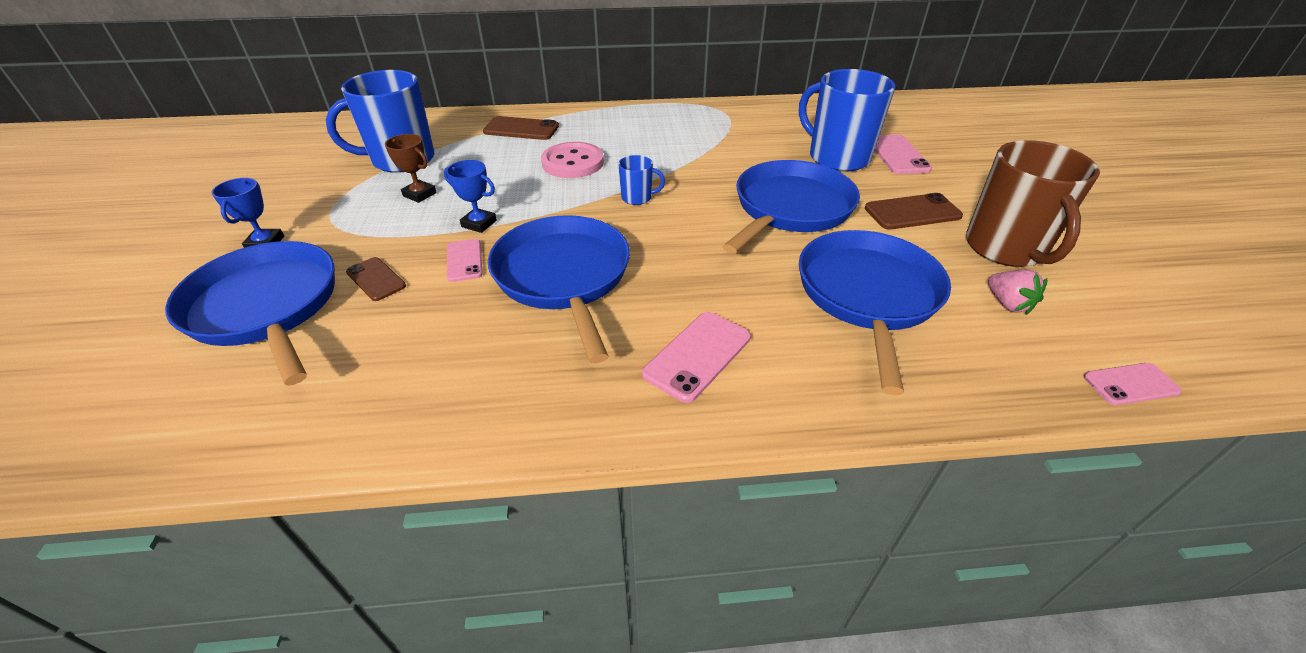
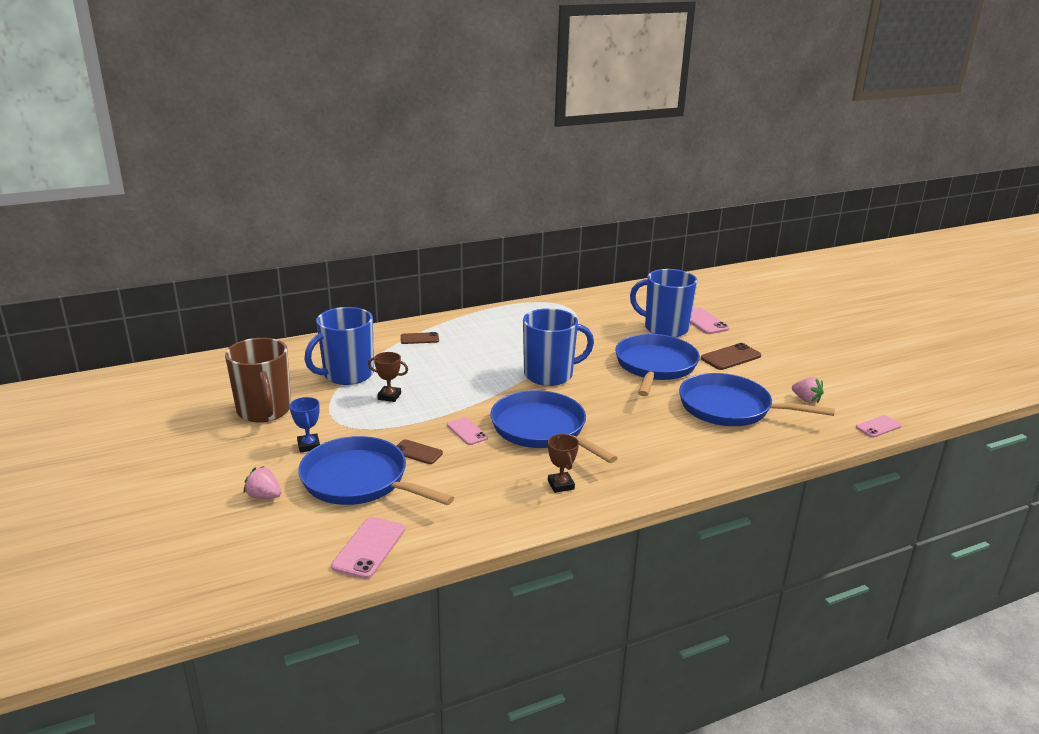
camera: 20 degrees left, 15 degrees down
(139, 305) = (264, 496): none -> pink strawberry
(479, 223) = (454, 408): blue trophy -> none
(515, 378) = (561, 485): none -> brown trophy
(521, 129) = (419, 338): brown phone -> brown phone, size x0.66
(573, 163) = (483, 358): pink button -> none
(637, 198) = (550, 375): blue mug -> blue mug, size x2.20
(698, 355) = (655, 455): pink phone -> pink phone (369, 548)
(868, 295) = (729, 408): blue pan -> blue pan turned 60 degrees counterclockwise
(1005, 248) = (793, 370): brown mug -> brown mug (264, 411)

